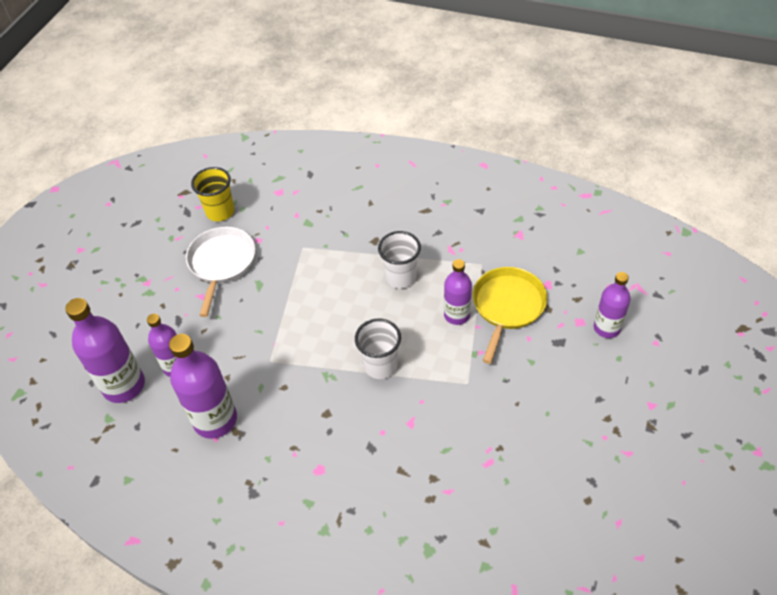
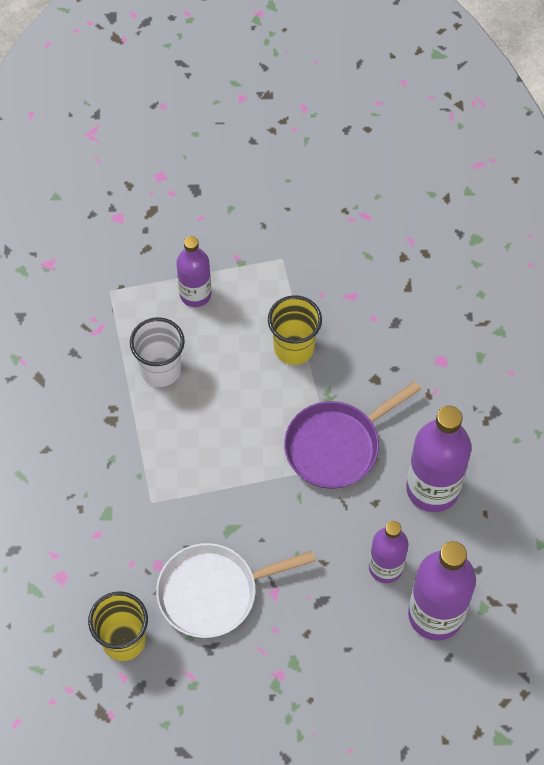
camera: 115 degrees left, 10 degrees up
(284, 367) = (336, 446): none -> purple pan
(380, 365) = (294, 348): white cup -> yellow cup
(507, 306) = (164, 248): yellow pan -> none
(606, 328) = (160, 151): purple bottle -> none

